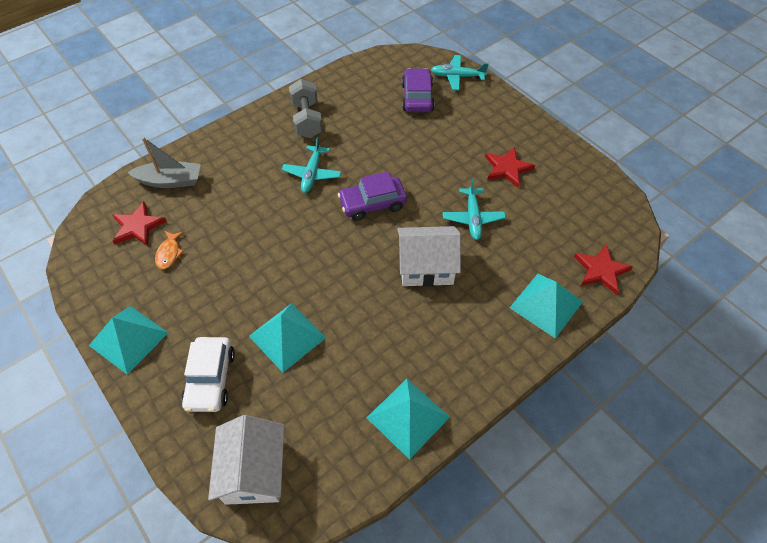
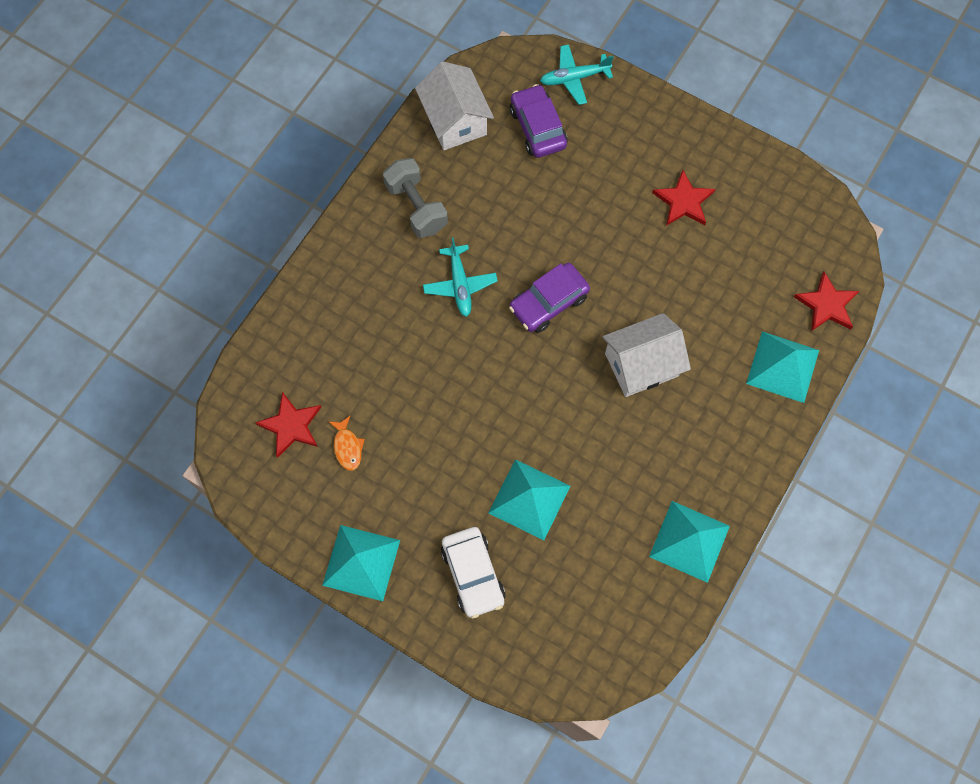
camera: 20 degrees left, 15 degrees up
(170, 181) = (294, 351): grey boat -> none
(254, 471) = (564, 649): white house -> white house (455, 120)
(473, 218) = (669, 284): turquoise plane -> none

